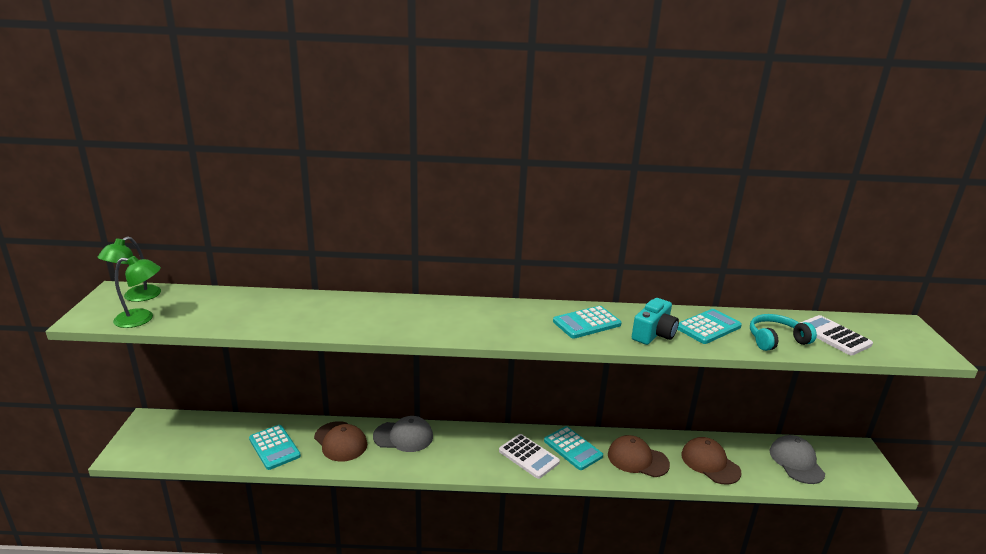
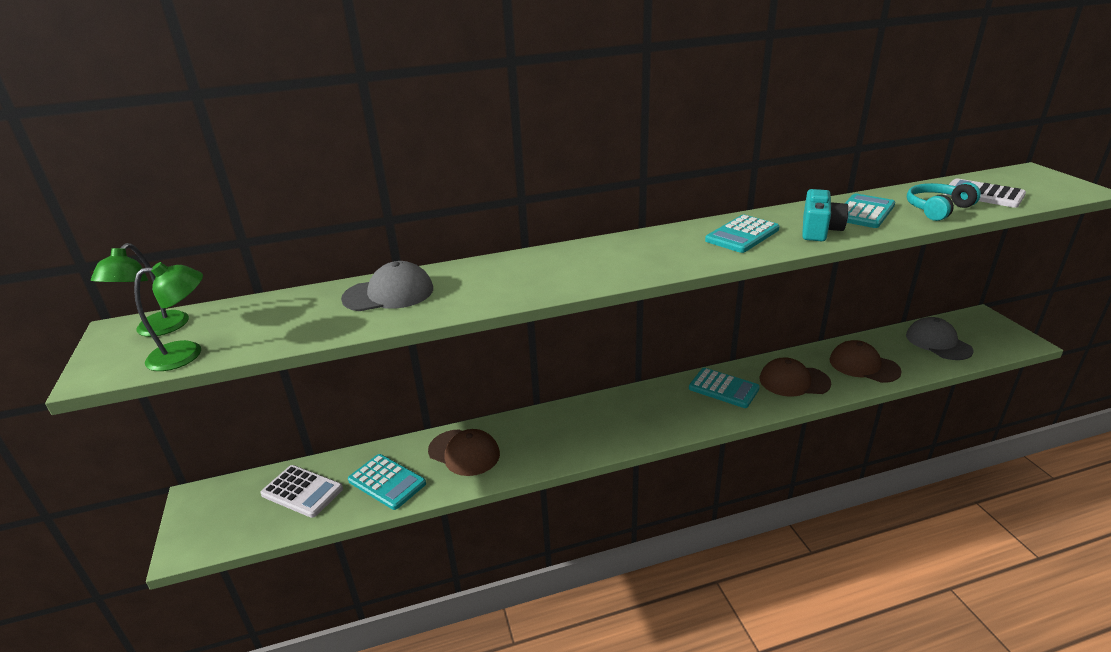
camera: 15 degrees left, 5 degrees up
(403, 436) = (534, 426): grey cap -> grey cap (389, 294)
(528, 456) = (684, 409): white calculator -> white calculator (302, 492)

